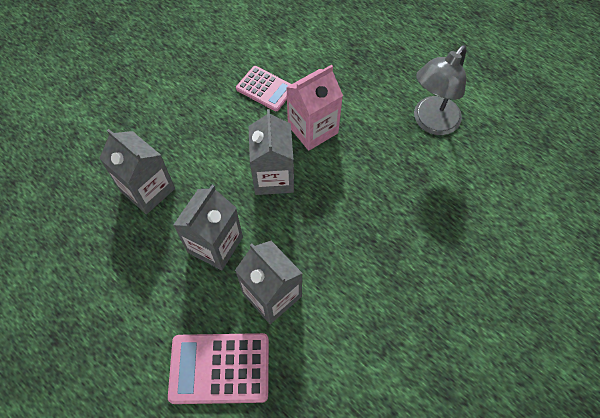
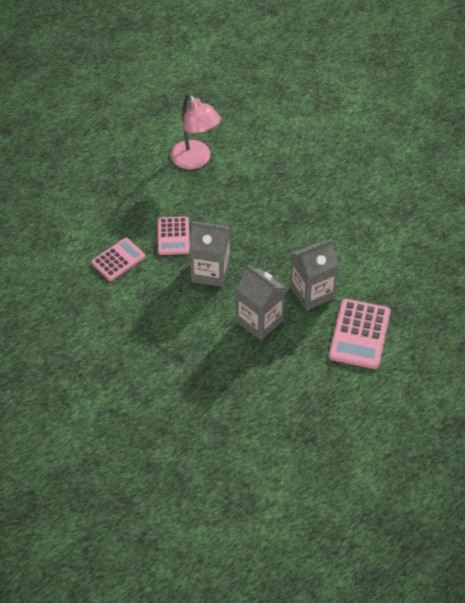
camera: 75 degrees left, 10 degrees down
(148, 190) = (193, 360): grey carton -> none
(313, 129) = (173, 236): pink carton -> pink calculator
(431, 123) = (195, 160): grey lamp -> pink lamp

